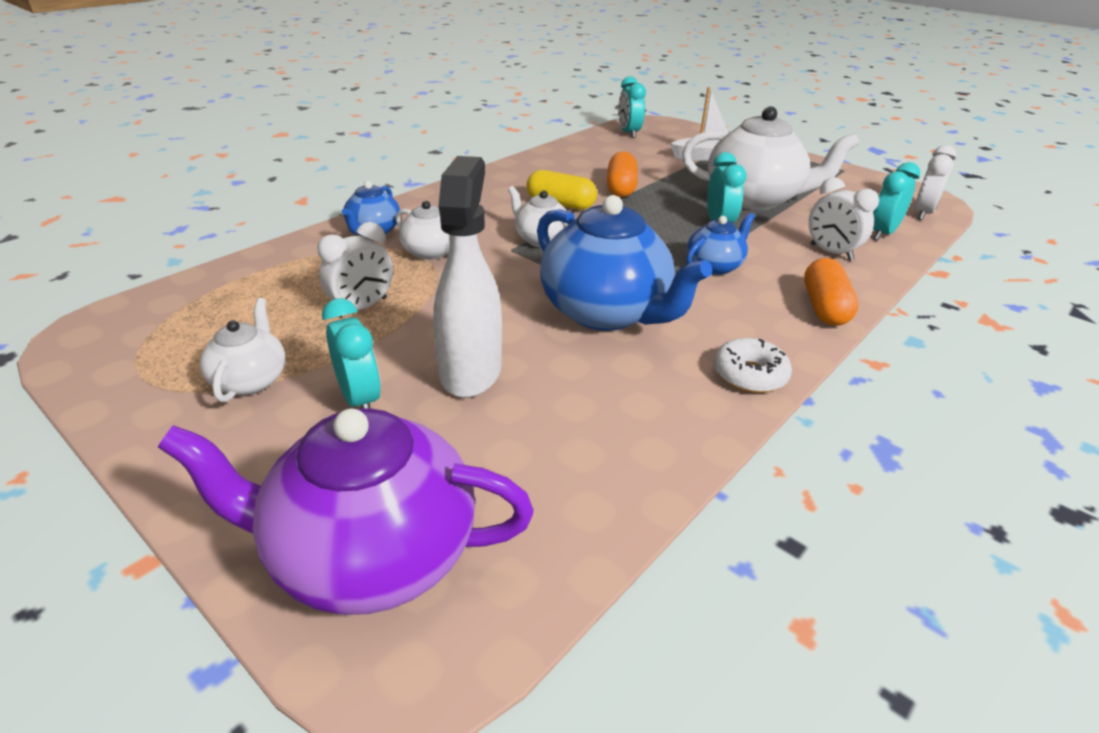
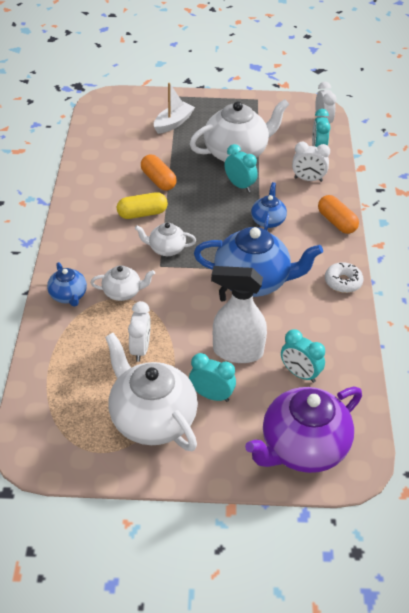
camera: 40 degrees left, 10 degrees up
(251, 380) = (151, 419): white teapot -> white teapot, size x1.98
(471, 371) = (237, 351): white spray bottle -> white spray bottle turned 45 degrees counterclockwise
(628, 133) = (102, 119): turquoise clock -> turquoise clock (300, 374)

